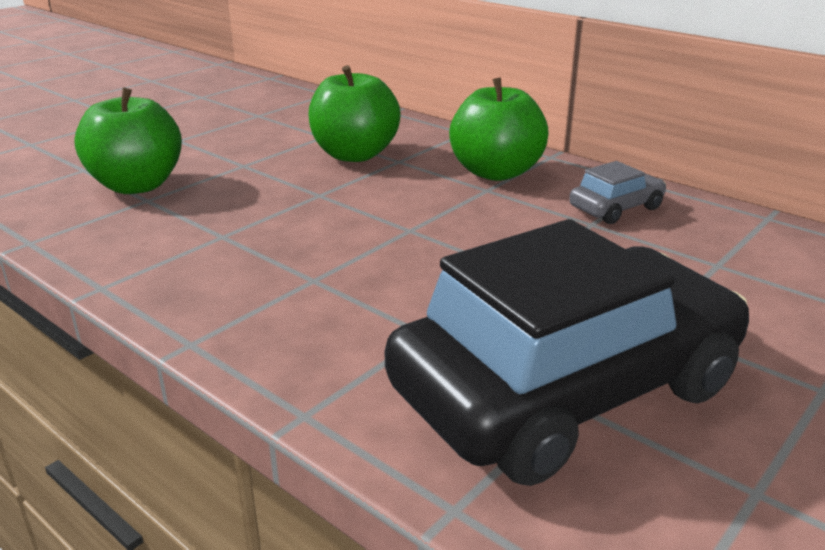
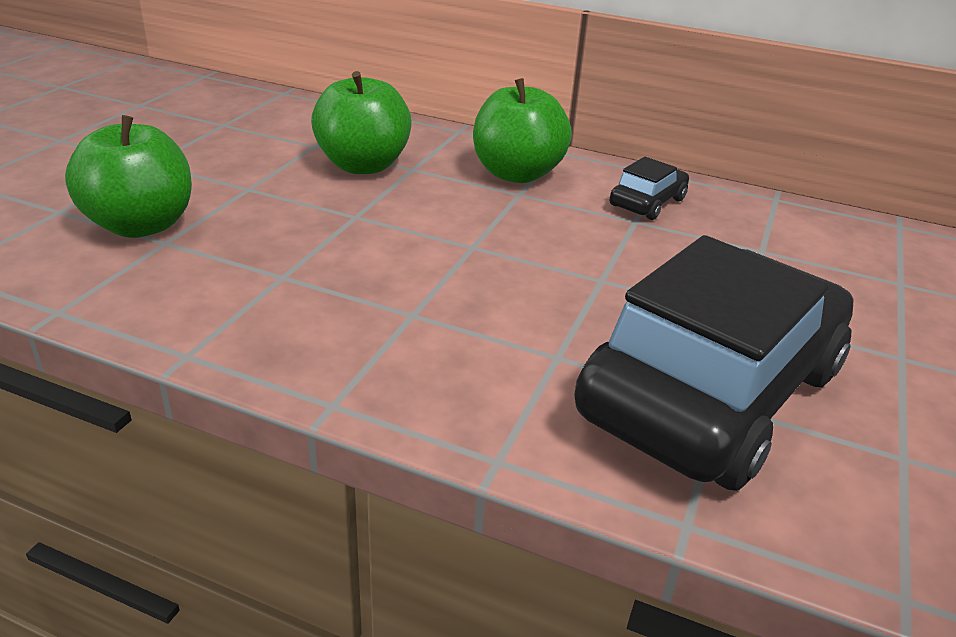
camera: 20 degrees left, 5 degrees up
(616, 208) = (647, 202): grey car -> black car

